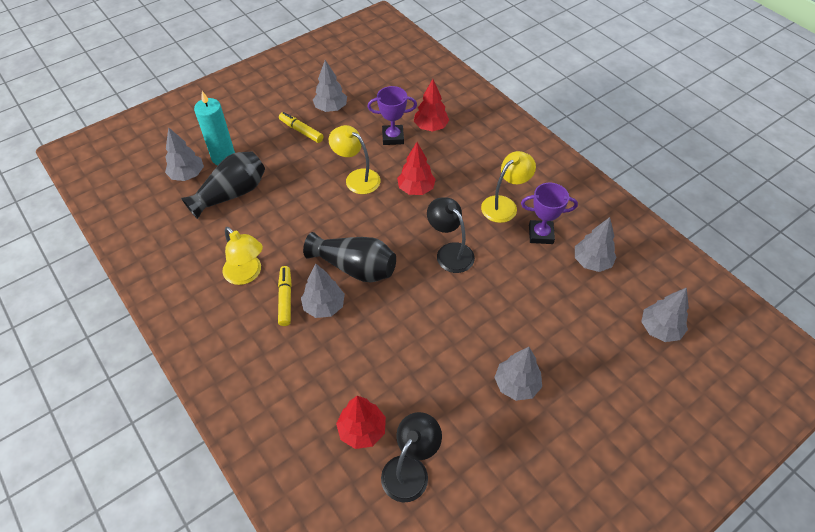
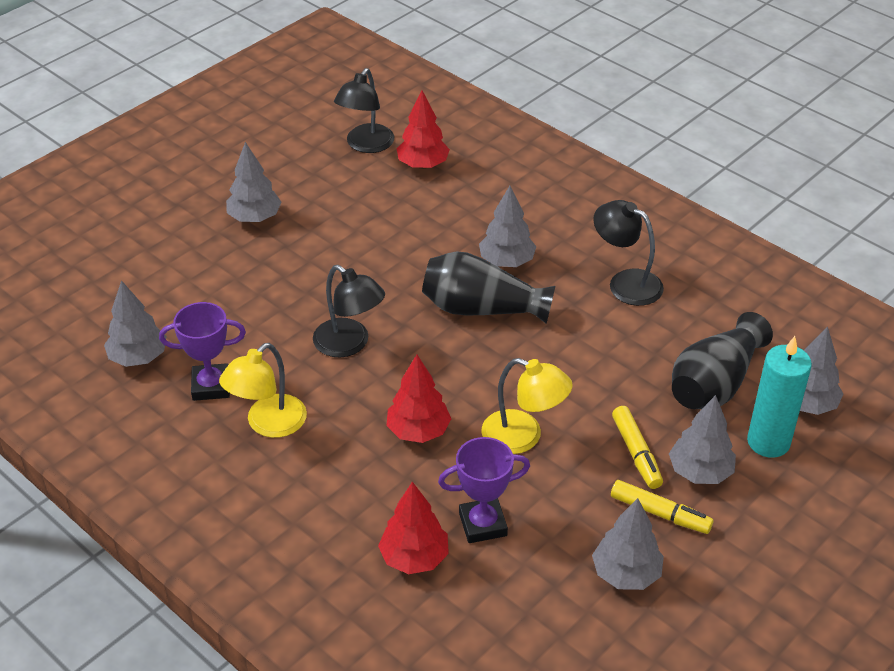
camera: 170 degrees right, 10 degrees down
(247, 274) = (625, 282): yellow lamp -> black lamp
(285, 299) = (560, 263): yellow marker -> yellow marker (636, 453)
(659, 329) = (64, 290): grey tree -> grey tree (700, 472)

